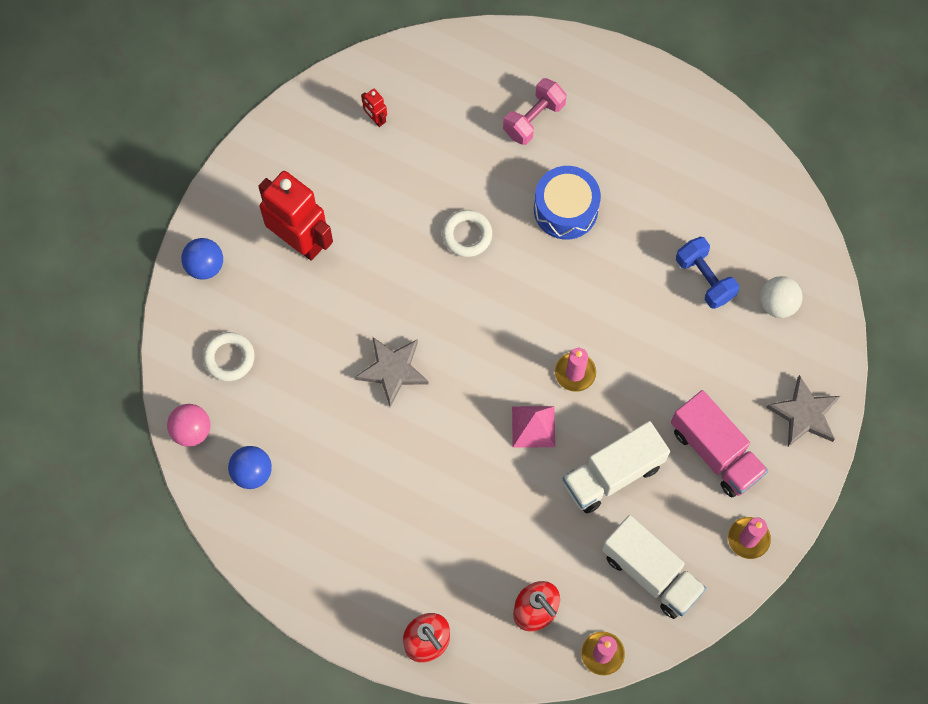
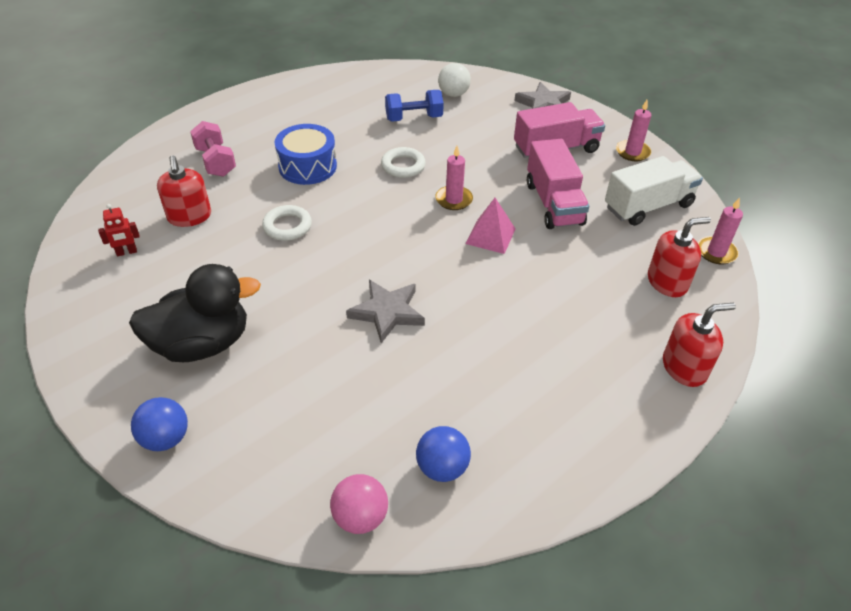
camera: 70 degrees left, 25 degrees down
(229, 358) = (292, 448): white ring -> white ring (403, 166)
(300, 241) = (202, 344): red robot -> black duck
(443, 142) = (189, 216): none -> red soap dispenser
(612, 474) = (553, 203): white truck -> pink truck

